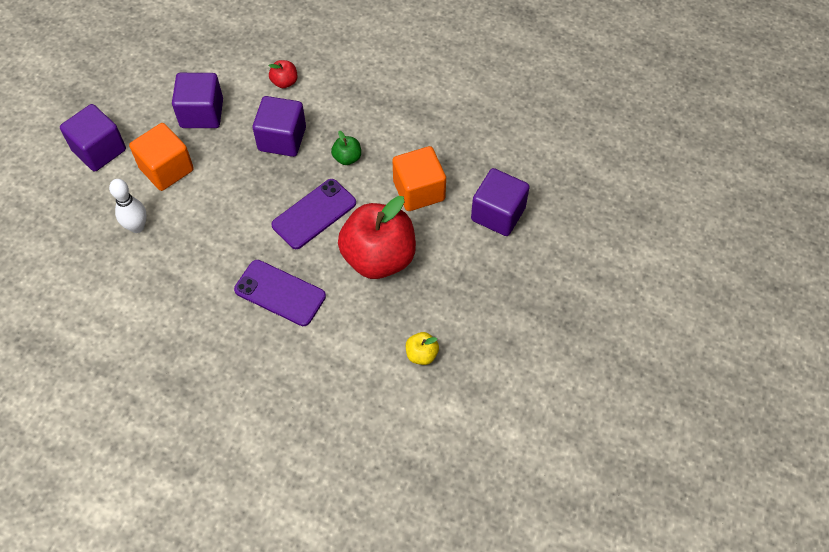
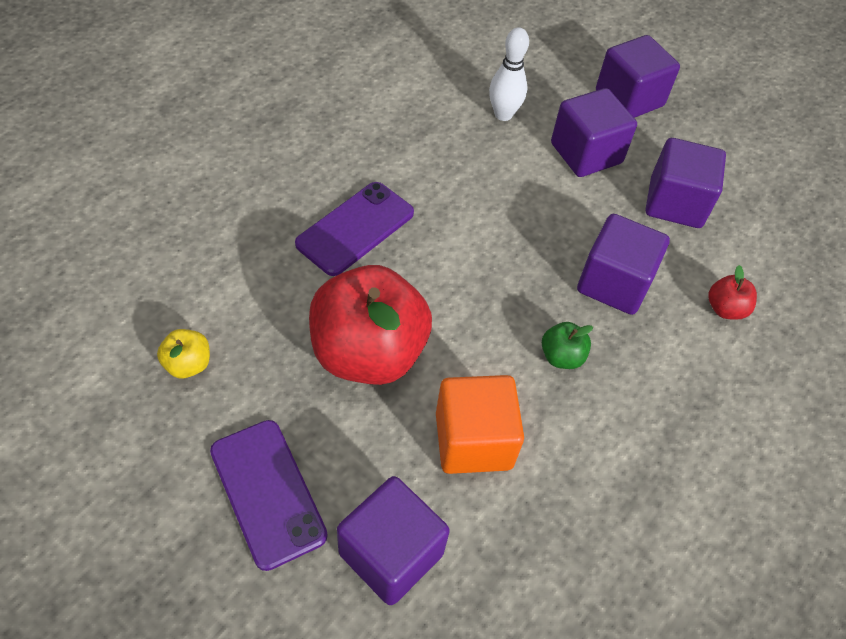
camera: 100 degrees right, 5 degrees down
(166, 169) = (586, 153): orange cube -> purple cube
(314, 214) = (469, 292): purple phone -> purple phone (267, 493)

